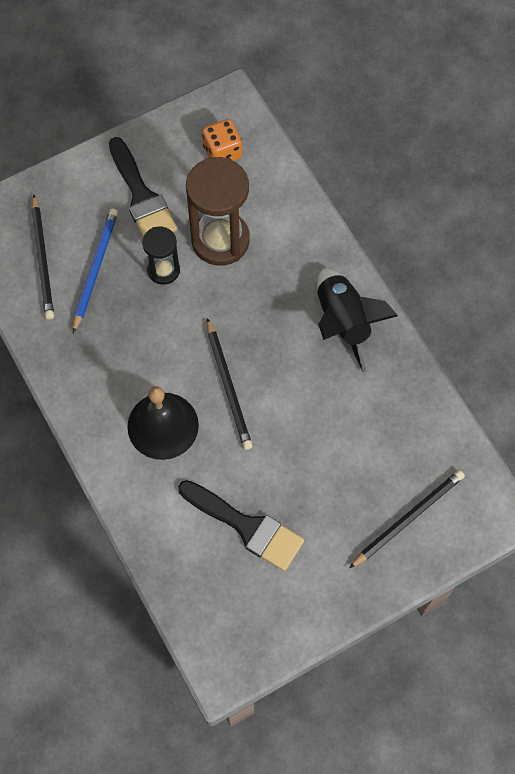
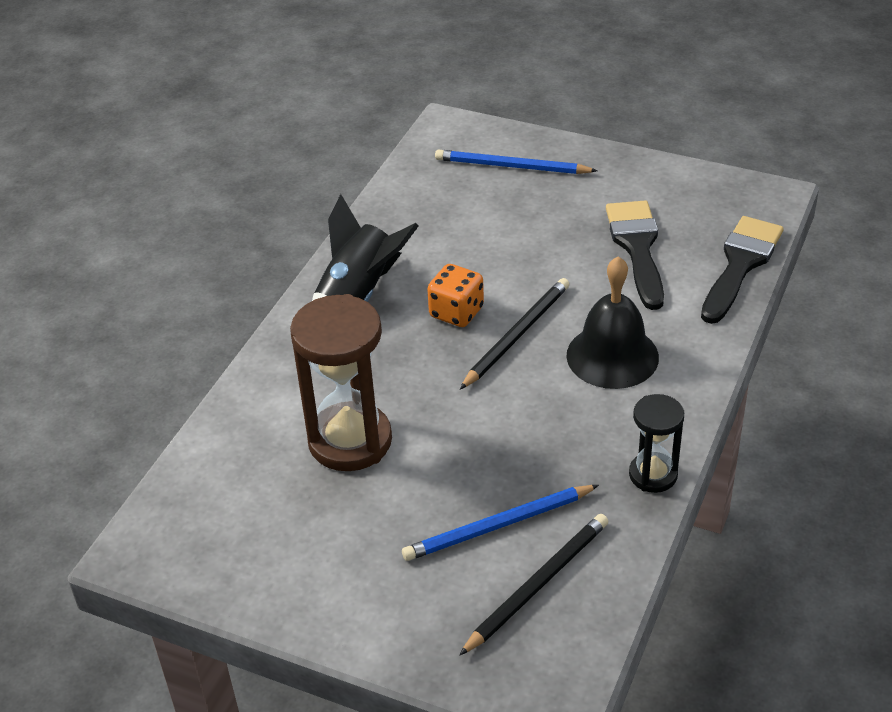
camera: 125 degrees left, 25 degrees down
(142, 197) = (357, 547): black brush -> black brush (740, 264)
(163, 270) = (437, 465): black hourglass -> black hourglass (653, 475)
(222, 152) = (222, 512): orange dice -> orange dice (456, 312)
(408, 518) = (511, 166): black pencil -> blue pencil

